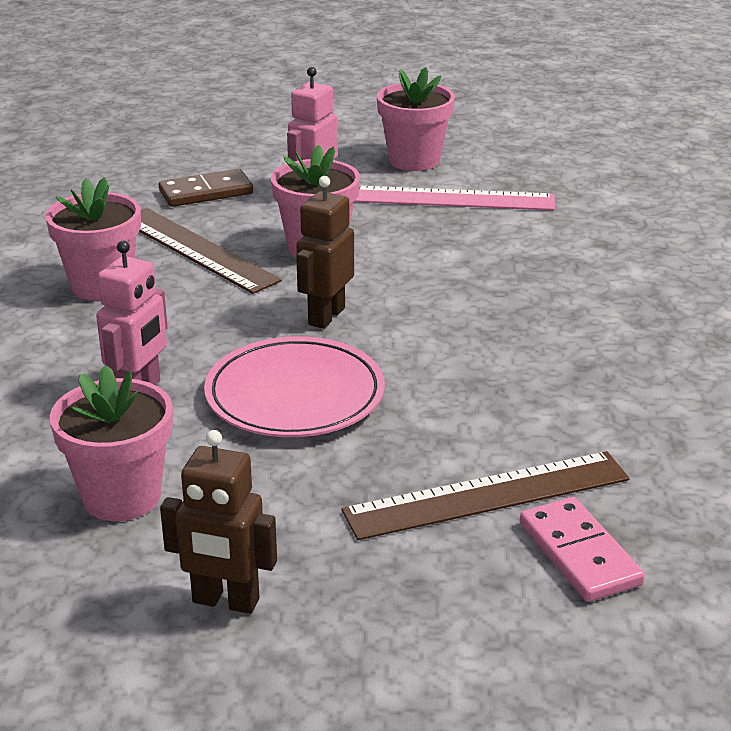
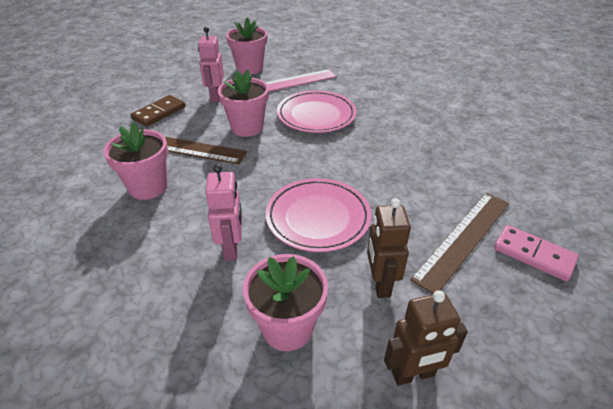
camera: 30 degrees left, 10 degrees up
(326, 316) = (289, 165): brown robot -> brown robot (380, 284)
(449, 260) = (316, 115): none -> pink plate

